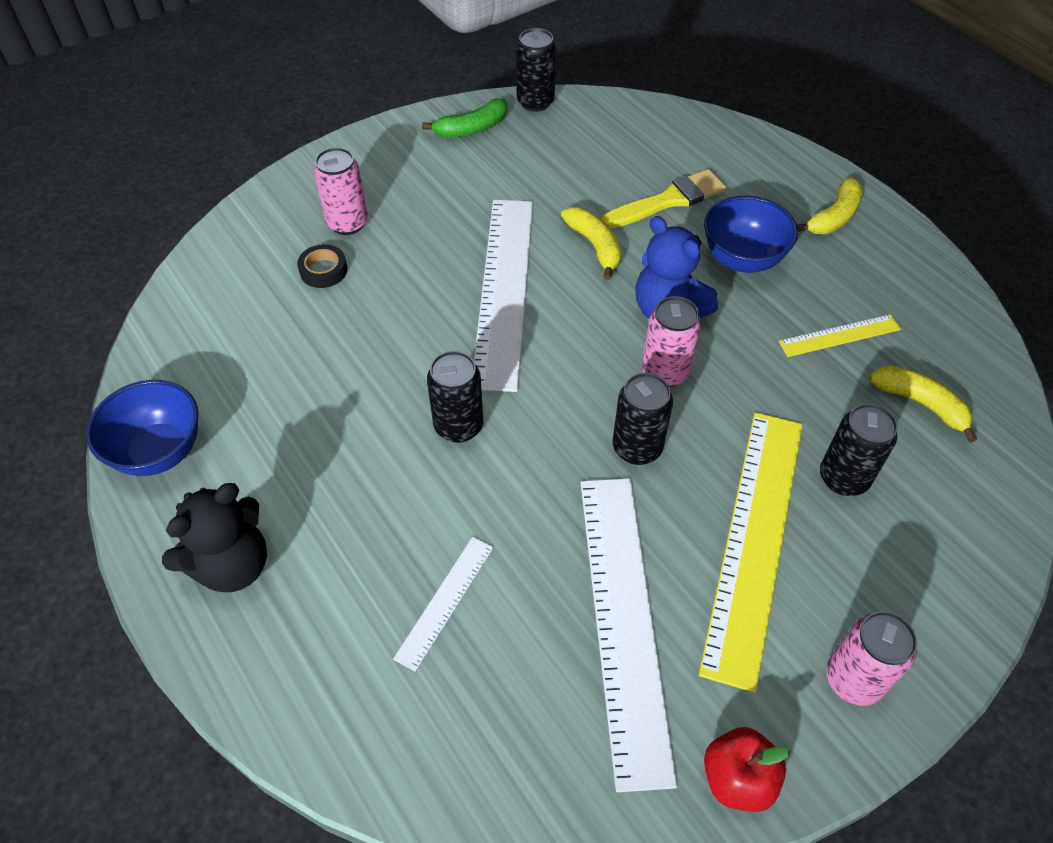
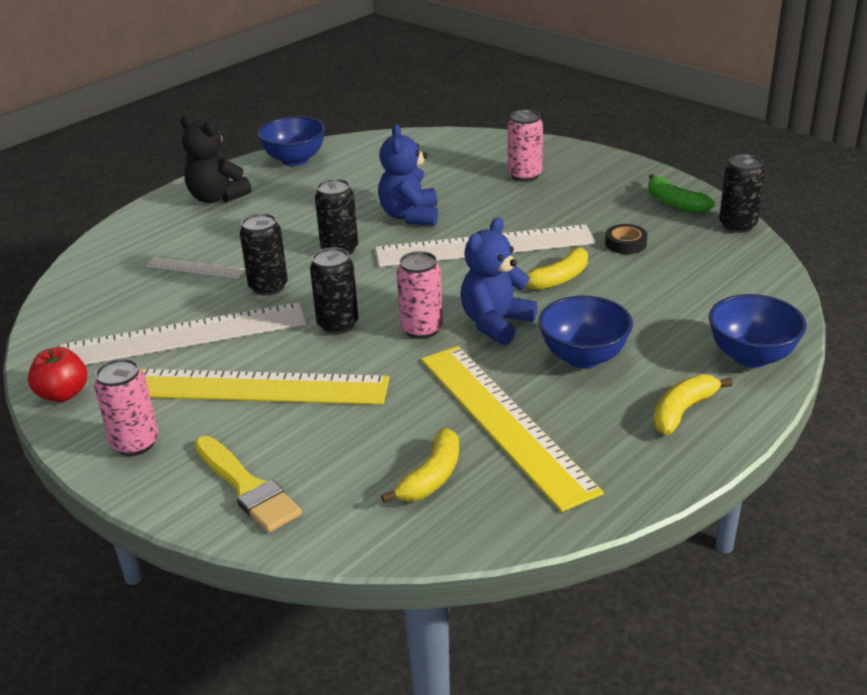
camera: 80 degrees right, 20 degrees down
(323, 270) = (470, 176): black tape -> black tape (625, 243)
(400, 344) = (410, 216): none -> blue teddy bear
(668, 200) = (643, 309): yellow brush -> yellow brush (247, 487)
(759, 157) = (751, 356): none -> blue bowl
(834, 217) = (682, 411): yellow banana -> yellow banana turned 105 degrees clockwise
(839, 336) = (504, 422): yellow ruler -> yellow ruler, size x2.13
(843, 478) = (329, 431): black can -> black can (268, 287)

